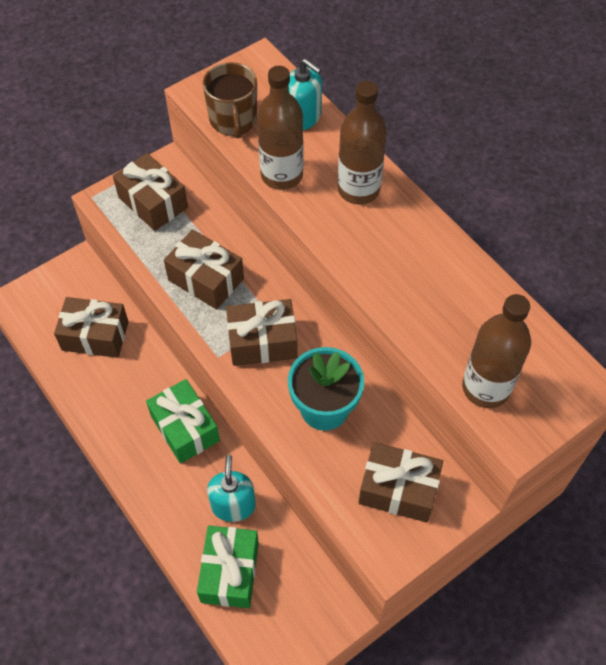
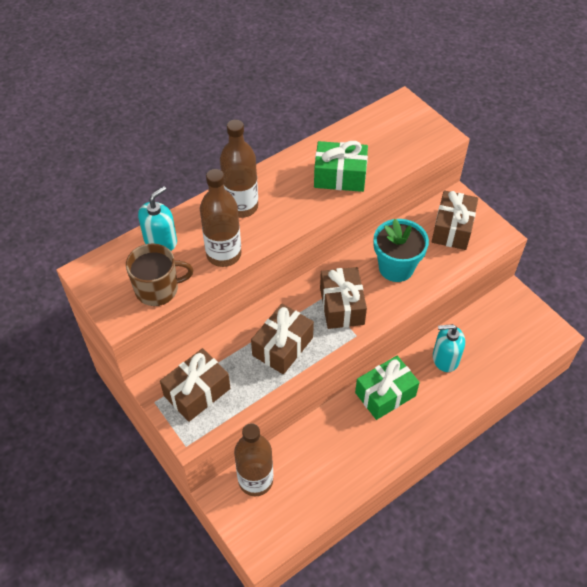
camera: 90 degrees left, 5 degrees down
(95, 336) = (299, 471): brown gift -> none
(230, 572) = (495, 359): green gift -> green gift (340, 176)
(486, 388) = (409, 147): brown bottle -> brown bottle (255, 480)

